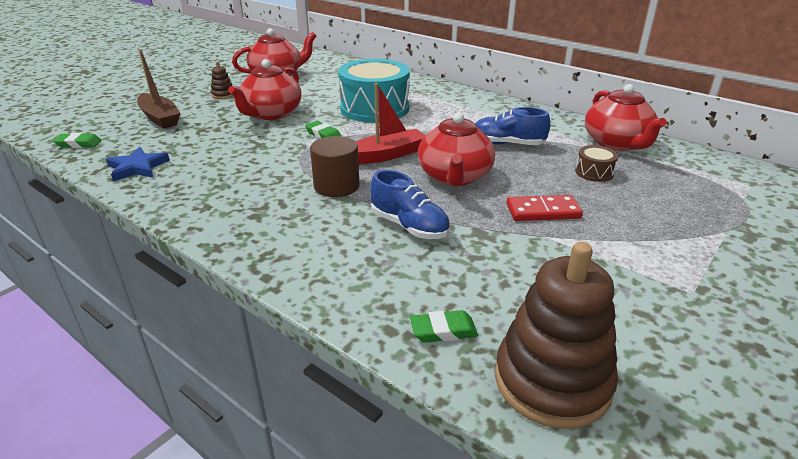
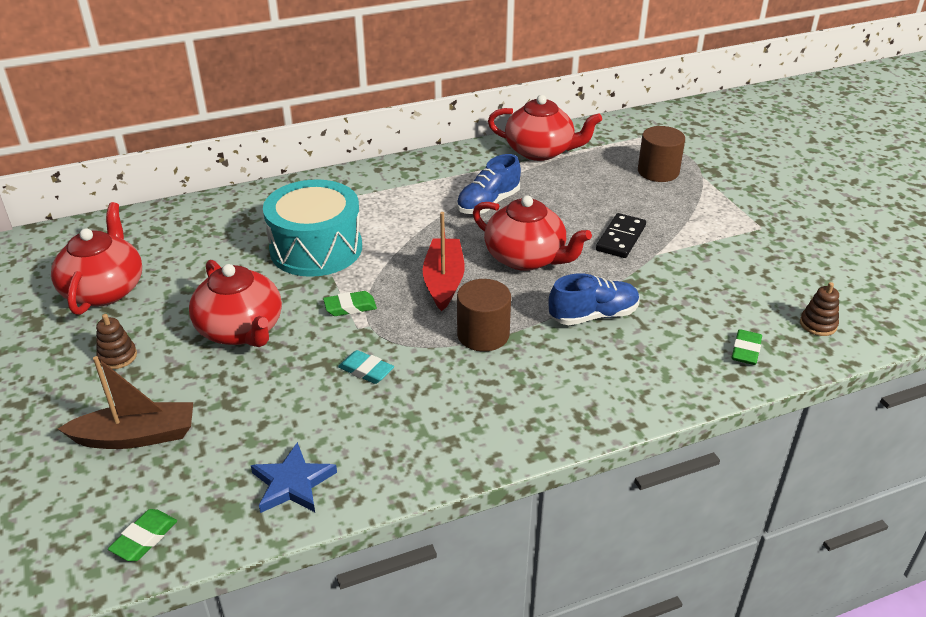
camera: 60 degrees left, 5 degrees up
(260, 158) = (366, 370): none -> turquoise eraser
(543, 211) = (621, 238): red domino -> black domino
(552, 381) = (818, 324): brown stacking toy -> brown stacking toy, size x0.44
(594, 172) = (580, 186): brown drum -> none
(687, 203) = (658, 171): none -> brown cylinder

